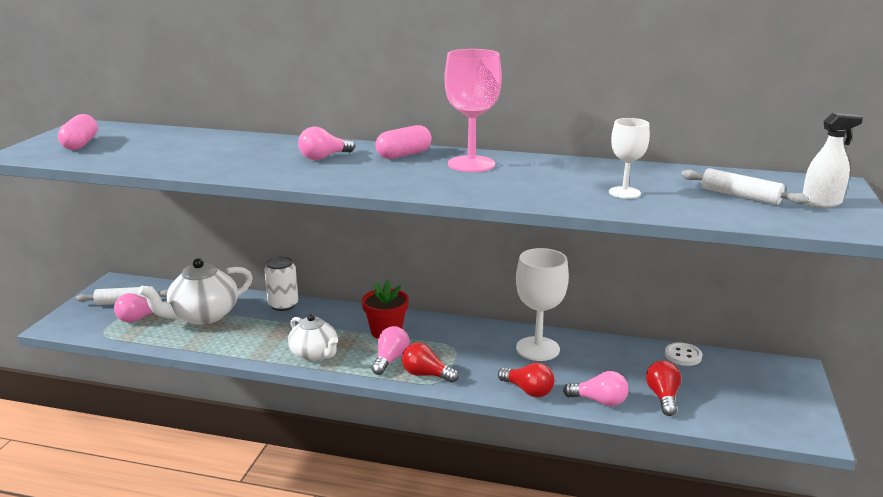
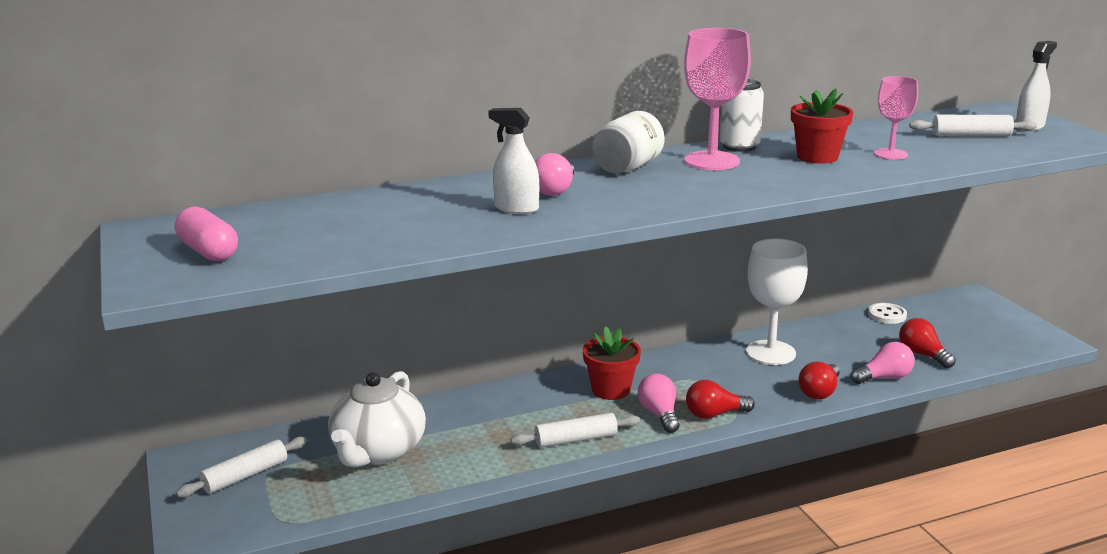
camera: 35 degrees left, 0 degrees up
(140, 318) = (300, 485): pink light bulb -> none
(274, 162) = (516, 208): none -> white spray bottle
(283, 305) = (455, 405): white can -> white can (739, 146)
(314, 354) = (576, 439): white teapot -> white rolling pin
(404, 155) = (627, 167): pink capsule -> white jar
(528, 390) = (819, 392): red light bulb -> red light bulb turned 120 degrees clockwise
(558, 180) = (817, 157): none -> red flower pot
(624, 192) = (890, 154): white goblet -> pink goblet

